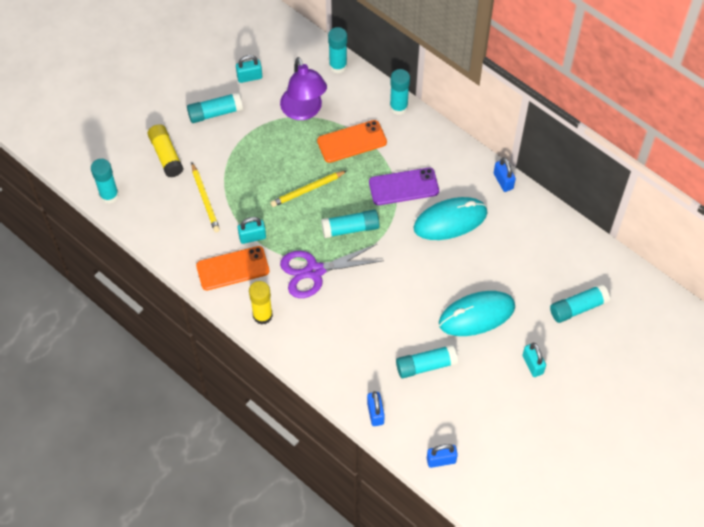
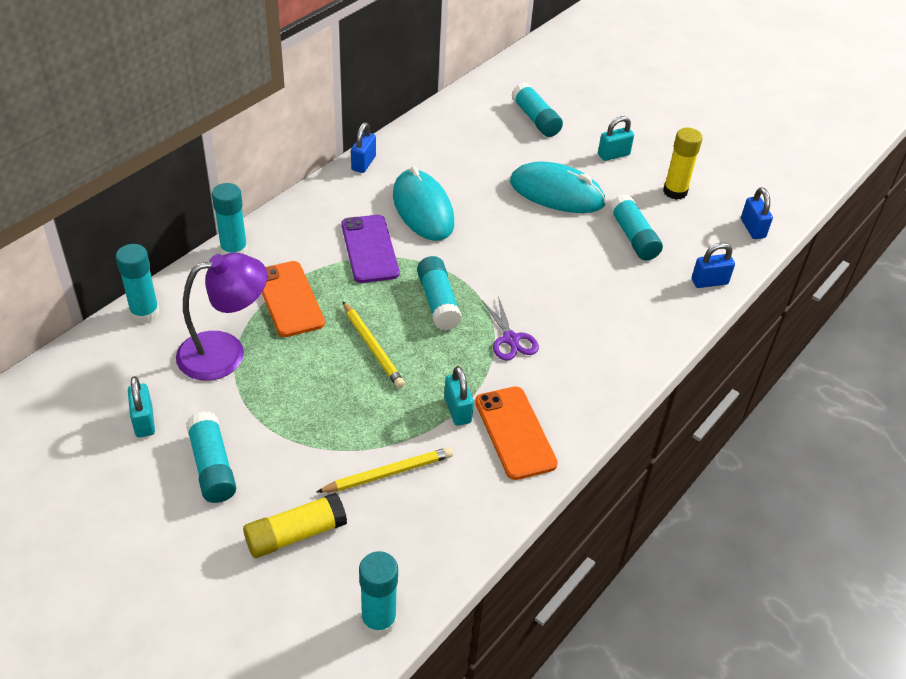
camera: 95 degrees left, 15 degrees down
(262, 315) = (590, 395): yellow glue stick -> yellow glue stick (675, 192)
(314, 271) = (510, 339): purple scissors -> purple scissors, size x0.60
(476, 315) = (556, 193): turquoise mouse -> turquoise mouse turned 45 degrees counterclockwise
(503, 181) = (363, 163): blue padlock -> blue padlock turned 45 degrees counterclockwise

